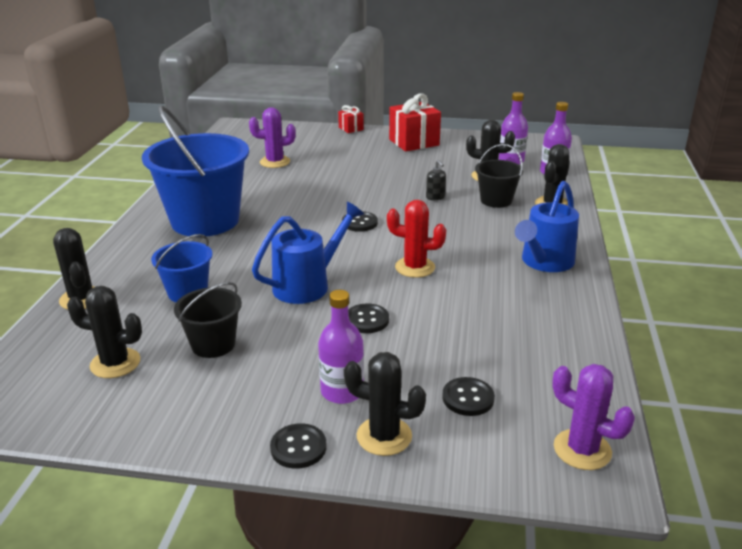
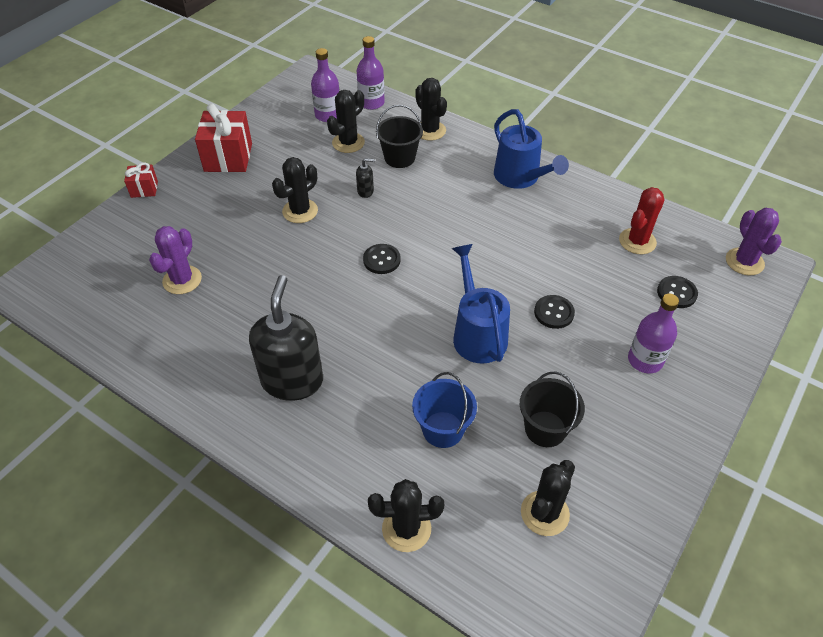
camera: 65 degrees left, 20 degrees up
(205, 221) = (292, 380): blue bucket -> black soap dispenser
(298, 447) = (703, 407): black button -> none
(384, 436) = (704, 353): black cactus -> black cactus (300, 211)
(415, 267) = (486, 253): red cactus -> red cactus (637, 241)
(582, 450) = (744, 262): purple cactus -> purple cactus turned 75 degrees counterclockwise

